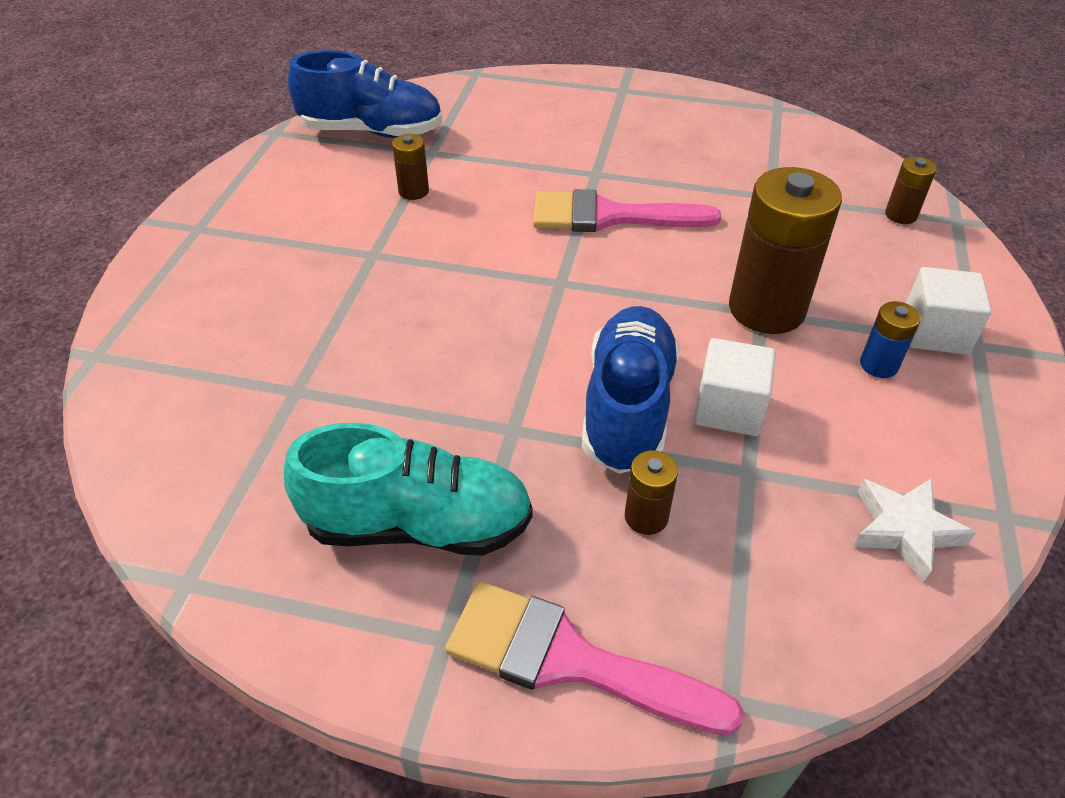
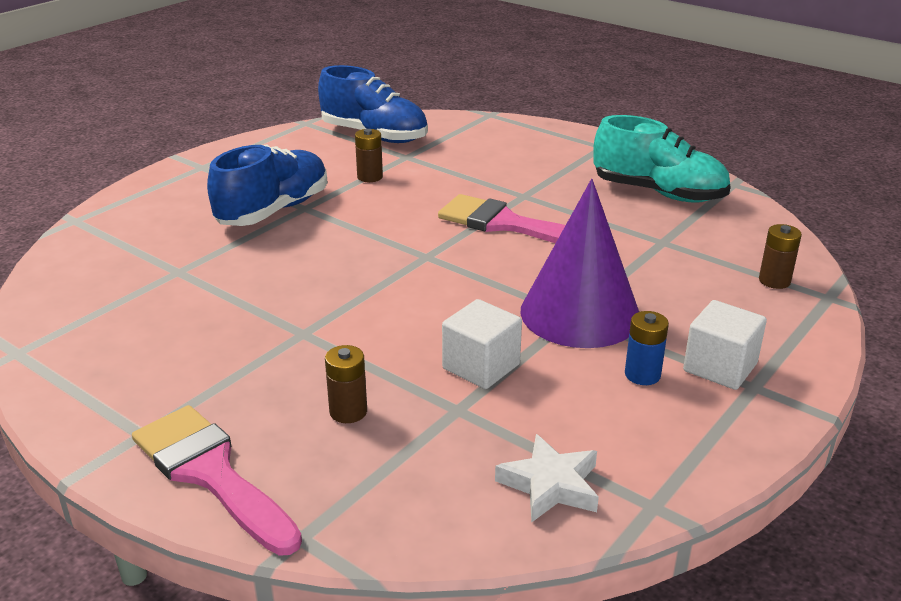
camera: 25 degrees right, 15 degrees down
(418, 524) = (185, 366): turquoise shoe -> turquoise shoe (658, 193)
(627, 408) = (400, 344): blue shoe -> blue shoe (273, 210)
(766, 309) = (580, 313): brown battery -> purple cone

